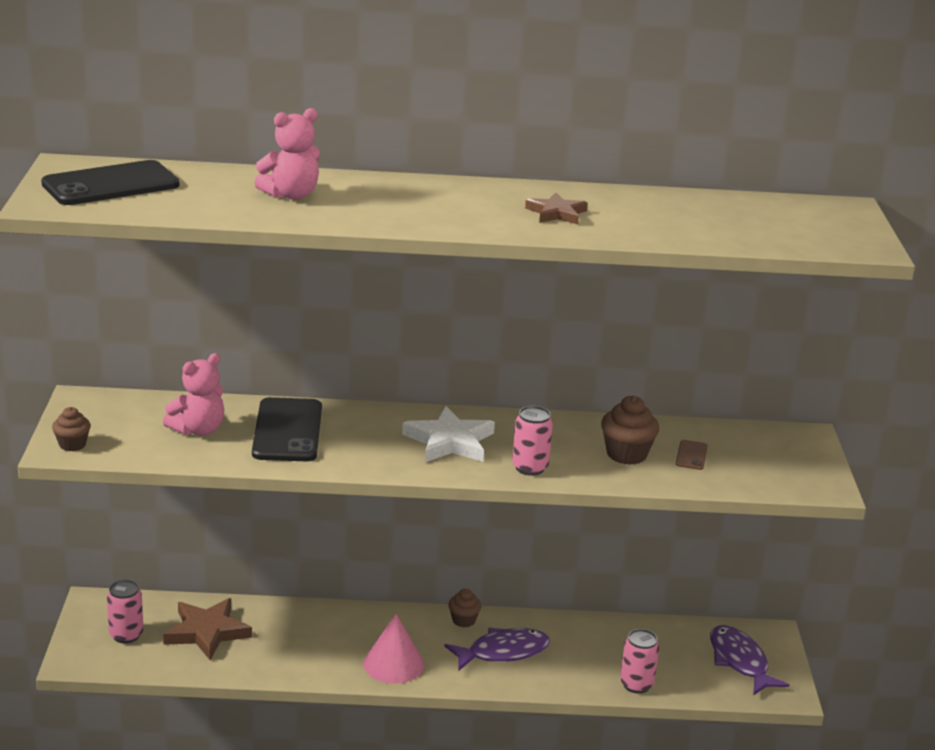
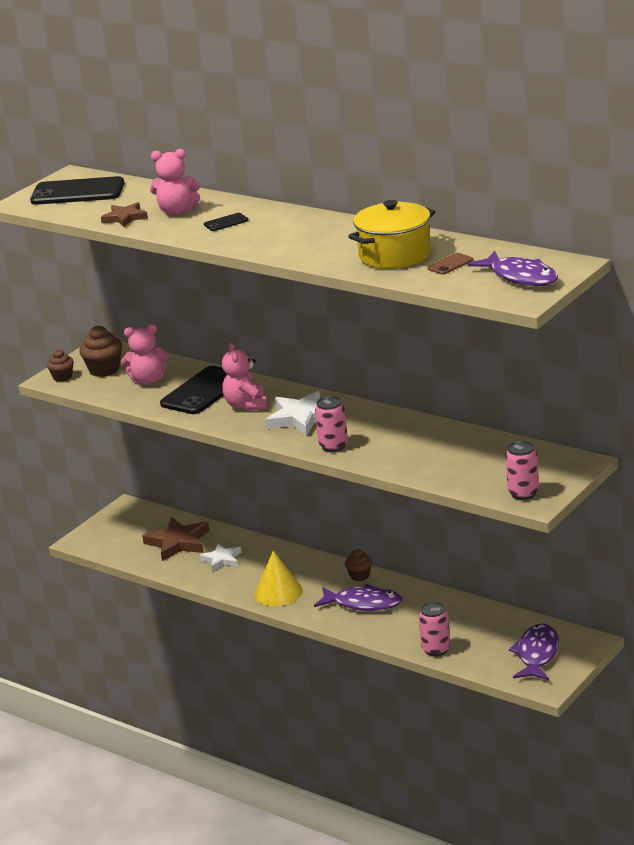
camera: 40 degrees right, 0 degrees up
(126, 635) = (126, 532): pink can -> pink can (523, 493)
(283, 640) = (222, 559): none -> white star
(364, 438) = (246, 405): none -> pink teddy bear
(378, 202) = (226, 222): none -> black phone
(393, 664) = (278, 592): pink cone -> yellow cone
(556, 213) = (334, 244): brown star -> brown star (125, 218)
(626, 454) = (416, 450): brown cupcake -> brown cupcake (104, 370)
(647, 217) = (395, 255): none -> yellow pot
(691, 455) = (465, 460): brown phone -> brown phone (450, 264)
(823, 225) = (520, 277): none -> purple fish

